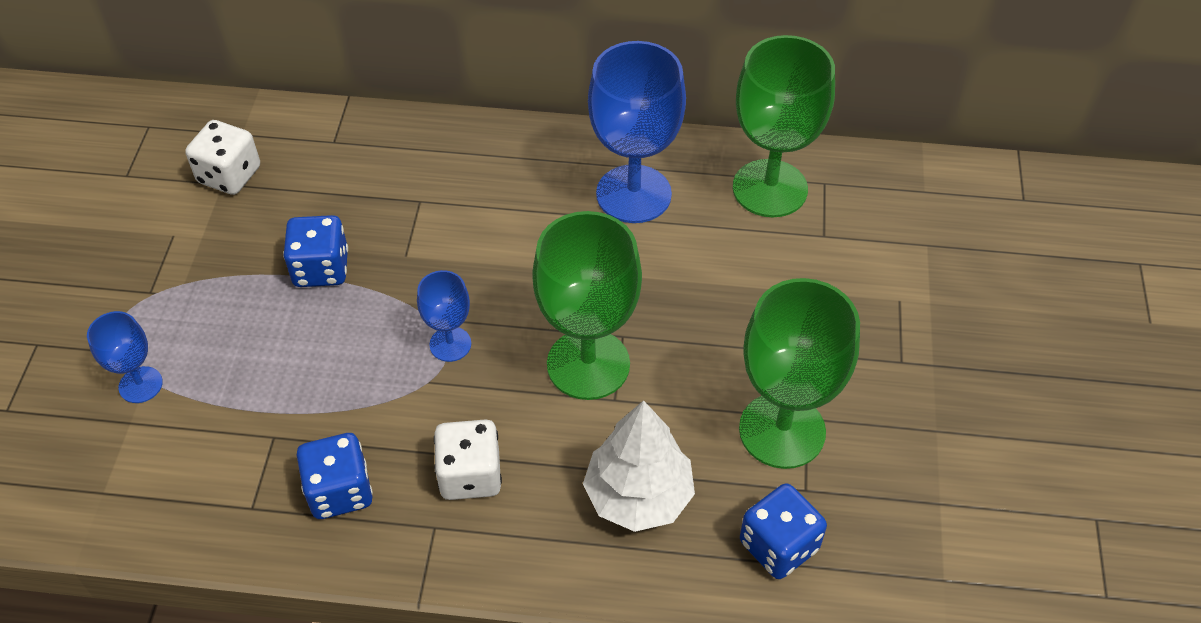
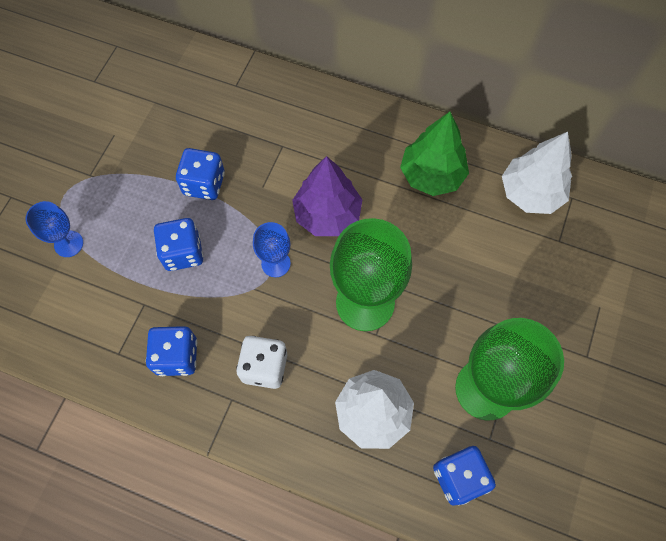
camera: 15 degrees right, 15 degrees up
(229, 175) = (160, 96): white dice -> none
(314, 359) = (183, 252): none -> blue dice
(505, 270) = (327, 214): none -> purple tree
(633, 194) = (431, 175): blue goblet -> green tree
(770, 188) = (530, 193): green goblet -> white tree

